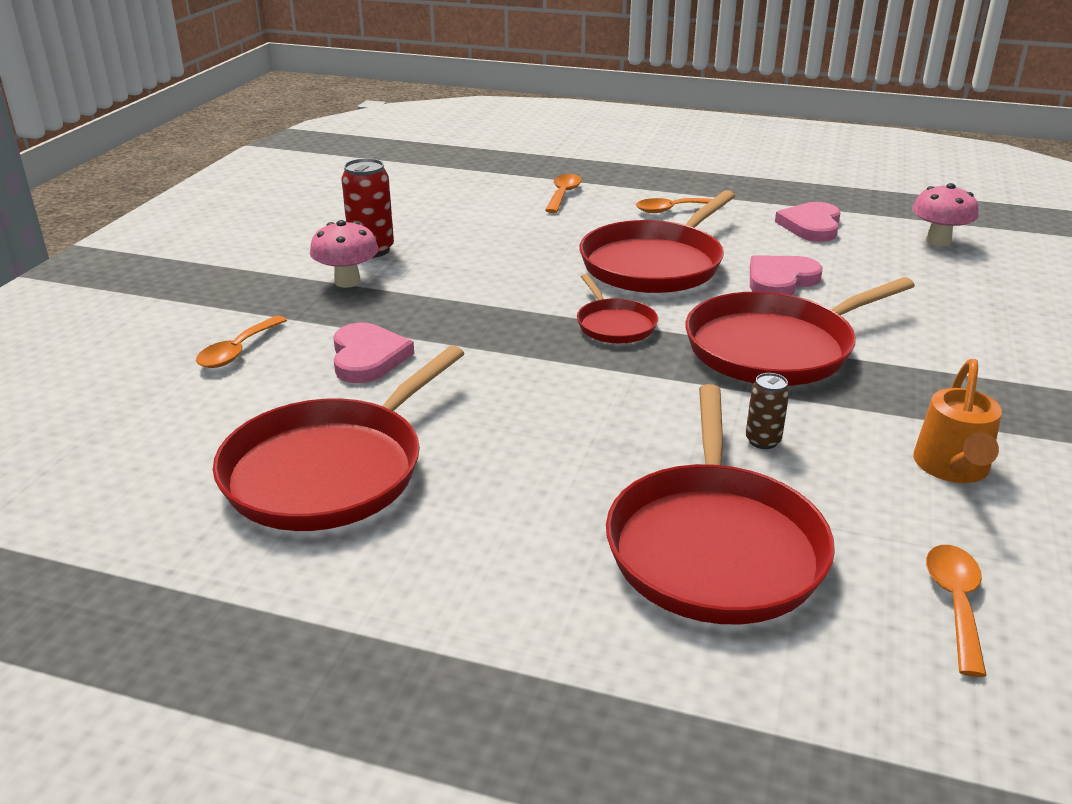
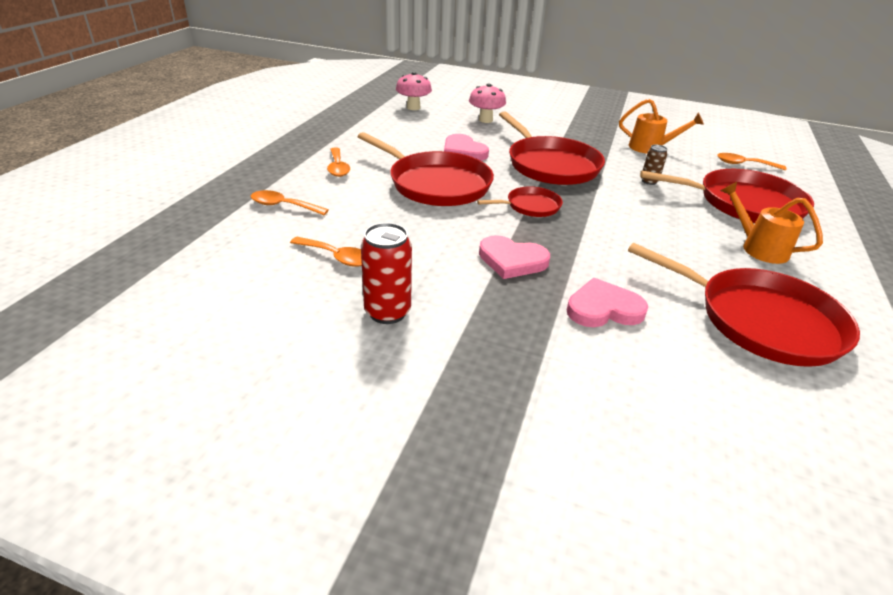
camera: 90 degrees left, 5 degrees up
(237, 351) = (615, 388): orange spoon -> orange spoon (336, 257)
(347, 281) = (461, 325): pink mushroom -> pink mushroom (485, 120)
(533, 520) = (758, 248): none -> orange watering can
(811, 226) = (382, 132): pink heart -> pink heart (512, 260)

